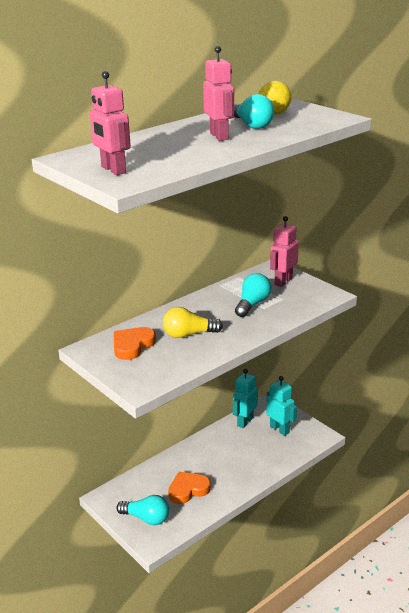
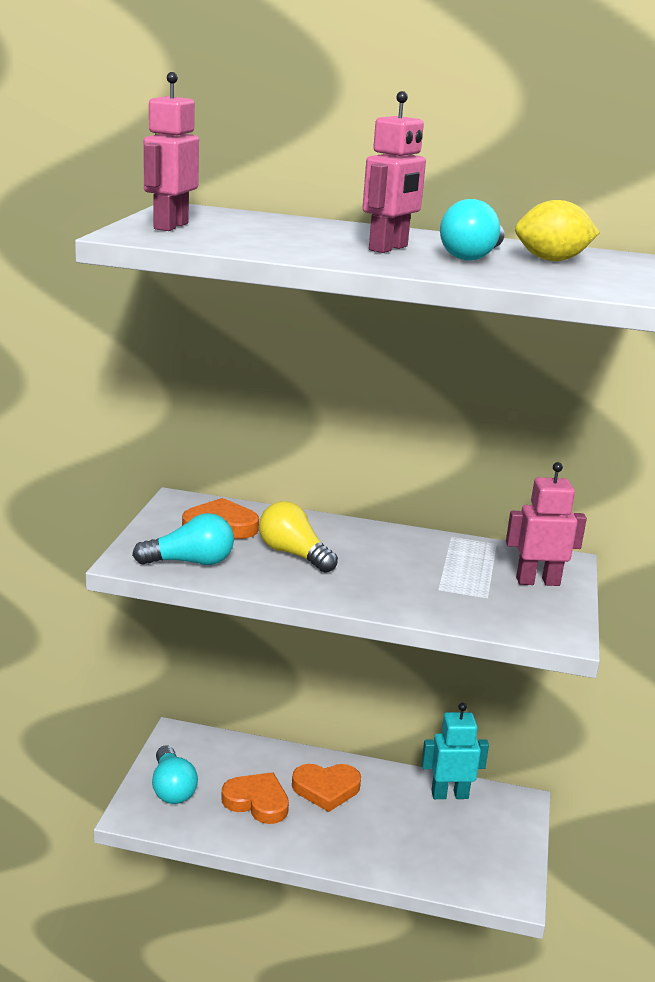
camera: 50 degrees right, 5 degrees down
(202, 460) = (326, 789): none -> orange heart
(252, 304) = (436, 576): turquoise light bulb -> turquoise light bulb (190, 562)
(279, 429) = (474, 838): turquoise robot -> none

